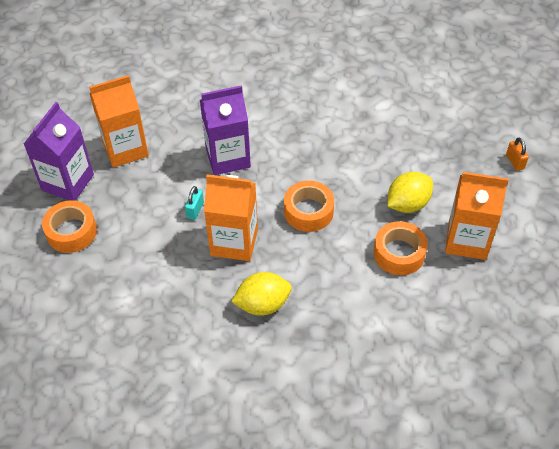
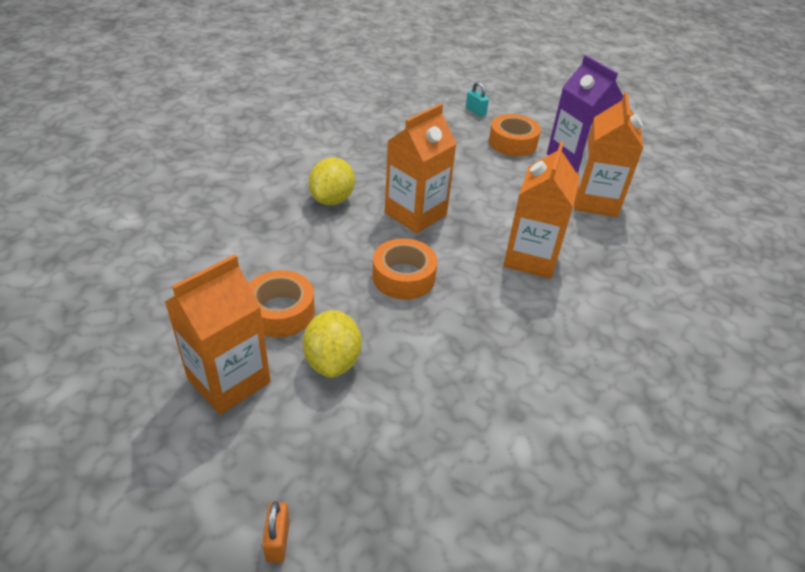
camera: 120 degrees right, 10 degrees down
(195, 210) = (477, 209): turquoise padlock -> turquoise padlock (475, 111)
(228, 157) = (531, 258): purple carton -> orange carton
(515, 162) = (278, 540): orange padlock -> orange padlock turned 75 degrees clockwise

